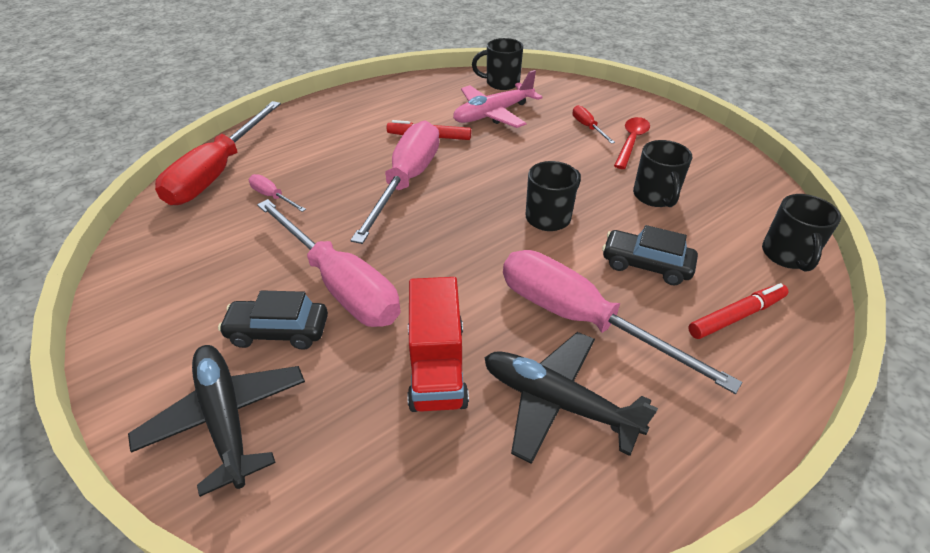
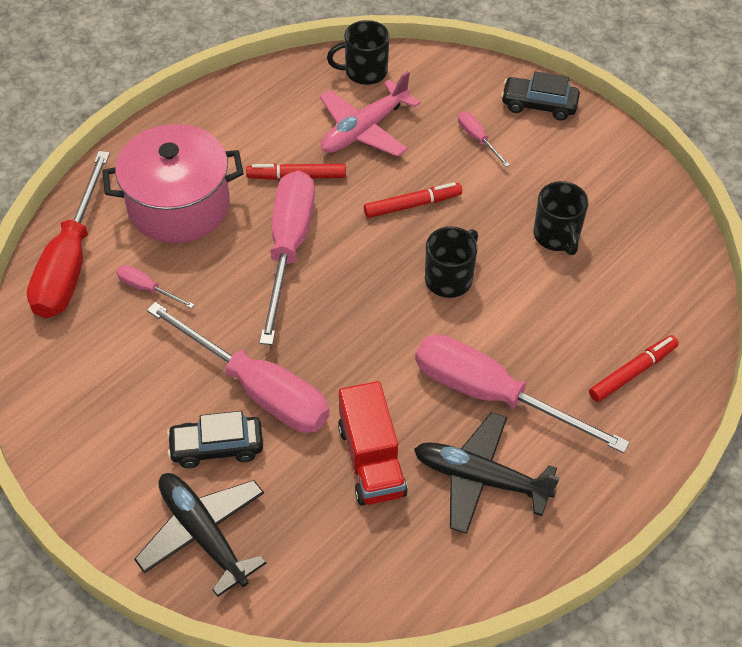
camera: 10 degrees left, 10 degrees up
(325, 145) = (179, 206): none -> pink pot
(523, 163) = (412, 205): none -> red marker
(587, 127) = (477, 139): red screwdriver -> pink screwdriver
(631, 142) = (528, 157): red spoon -> none
(646, 265) = (550, 326): black car -> black car (539, 105)
(787, 255) = (684, 296): black mug -> none

